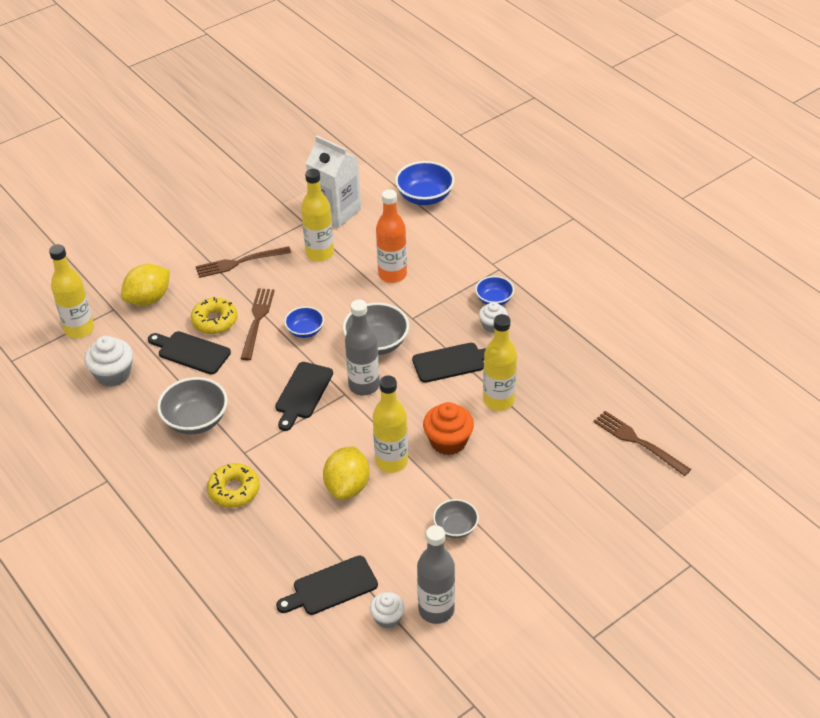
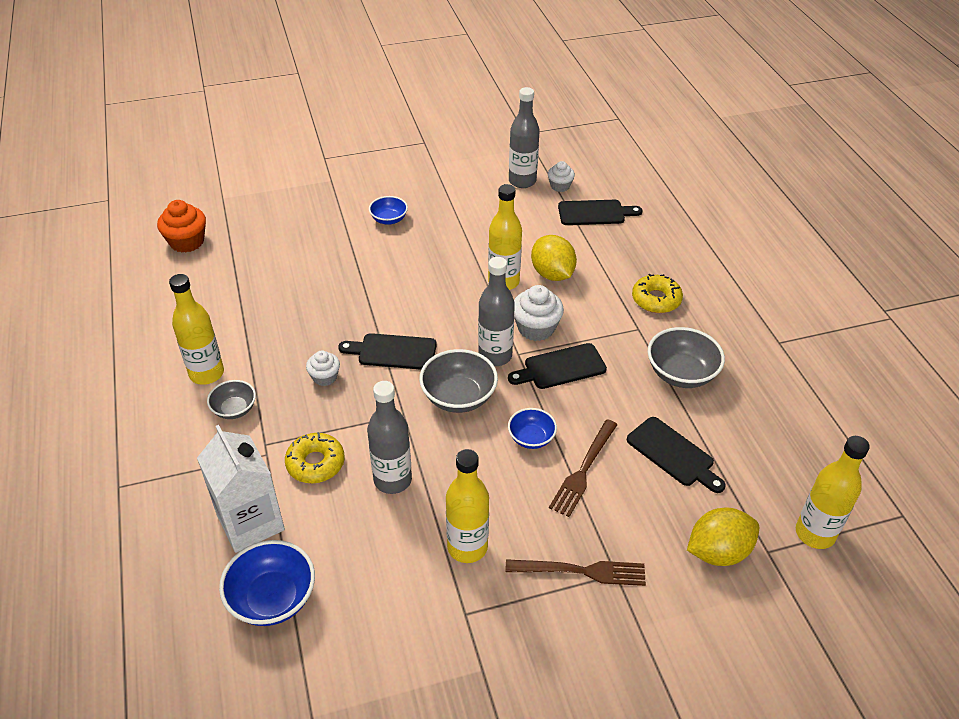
camera: 160 degrees left, 0 degrees up
(113, 374) = (770, 455): white cupcake -> white cupcake (536, 328)
(214, 321) = (636, 488): yellow donut -> yellow donut (315, 463)
(303, 393) = (561, 367): black cutting board -> black cutting board turned 150 degrees counterclockwise
(336, 212) = (411, 618): white carton -> white carton (250, 522)
(347, 486) = (552, 274): yellow lemon -> yellow lemon turned 60 degrees counterclockwise
(392, 274) = (392, 480): orange bottle -> grey bottle
(448, 441) = (444, 283): orange cupcake -> orange cupcake (187, 242)
(455, 527) = (477, 222): grey bowl -> grey bowl (234, 409)
(494, 300) = (300, 406): blue bowl -> blue bowl (389, 219)
(498, 400) = (375, 303): yellow bottle -> yellow bottle (207, 373)
(638, 442) = (285, 237): brown fork -> none

